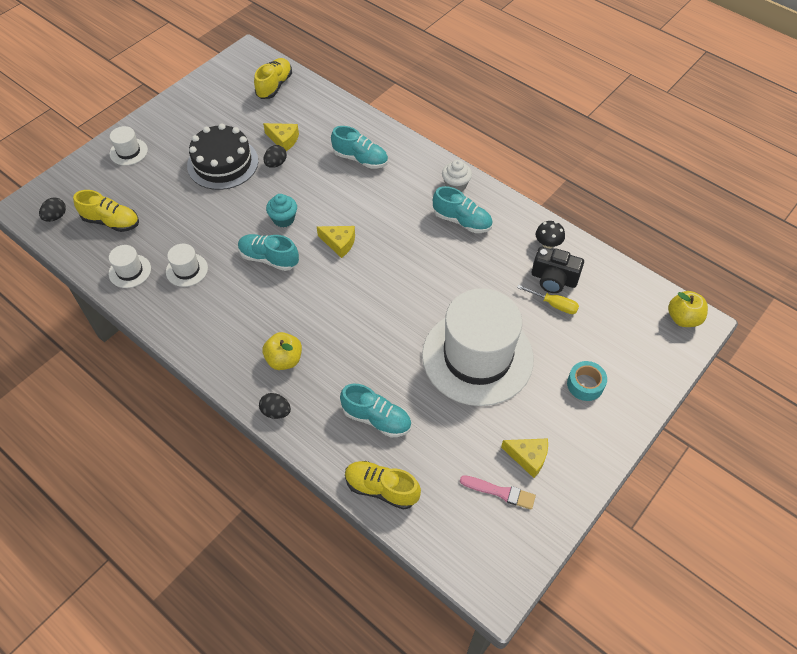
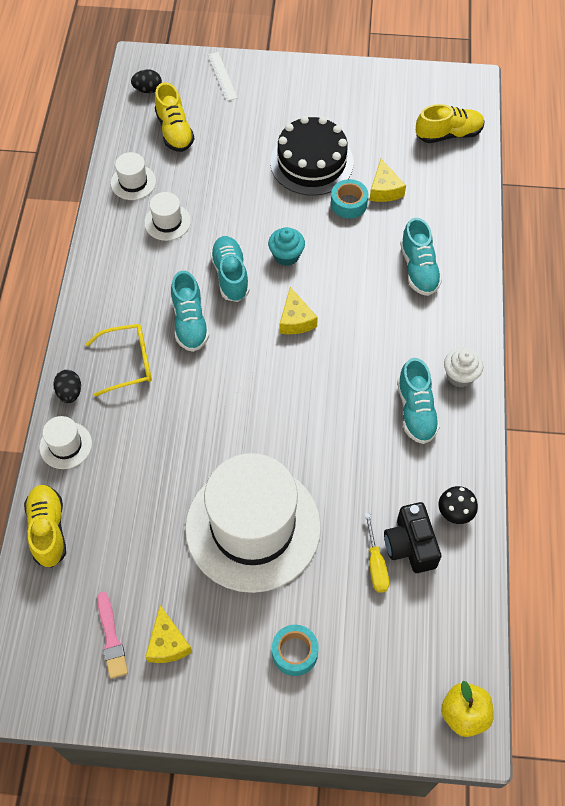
camera: 55 degrees right, 5 degrees up
(95, 168) = (222, 76): none -> white ruler
(128, 152) = (262, 85): white hat -> white hat (65, 445)
(276, 164) = (348, 204): black egg -> turquoise tape
(284, 360) = (128, 363): yellow apple -> yellow glasses
(376, 419) = (118, 480): turquoise shoe -> turquoise shoe (190, 322)

